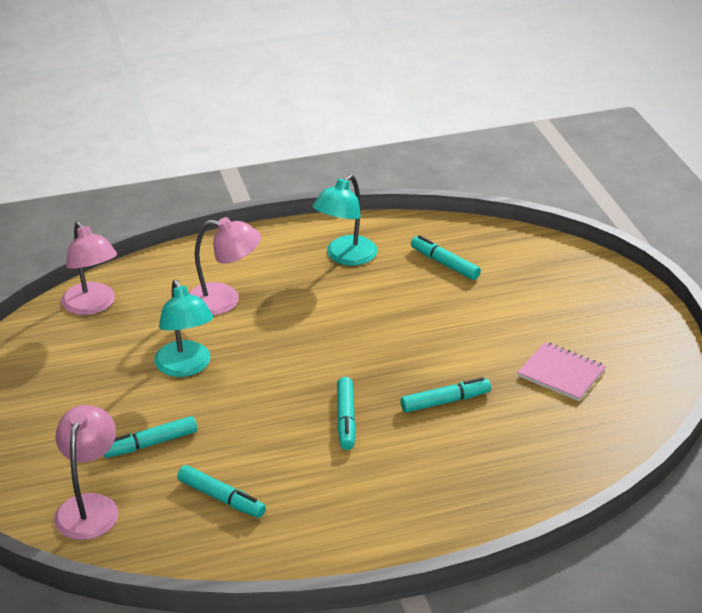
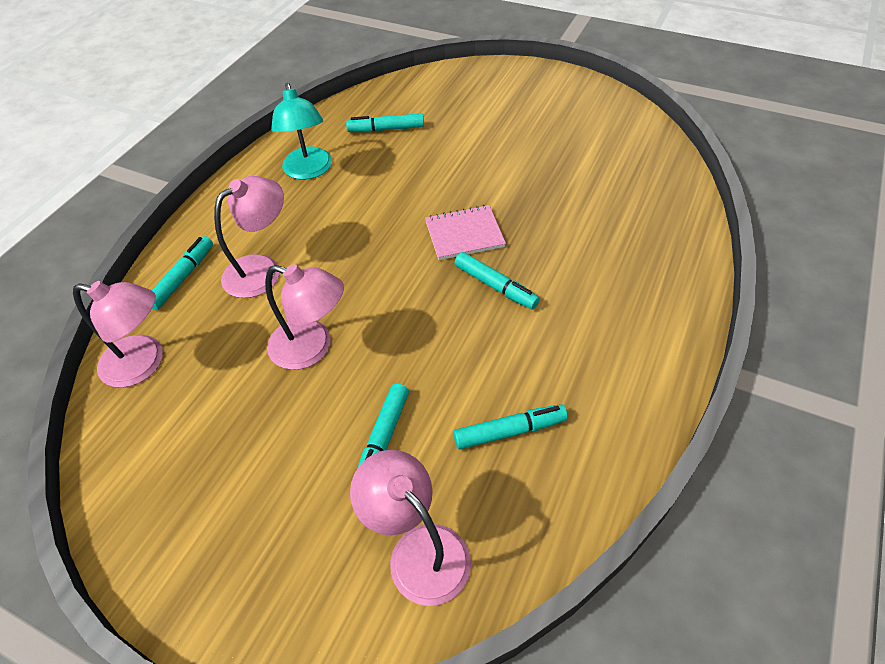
camera: 45 degrees left, 15 degrees up
(186, 367) = (312, 348): turquoise lamp -> pink lamp
(445, 401) = (535, 220): turquoise marker -> turquoise marker (183, 278)
(561, 373) = (569, 148): pink notebook -> pink notebook (464, 234)

